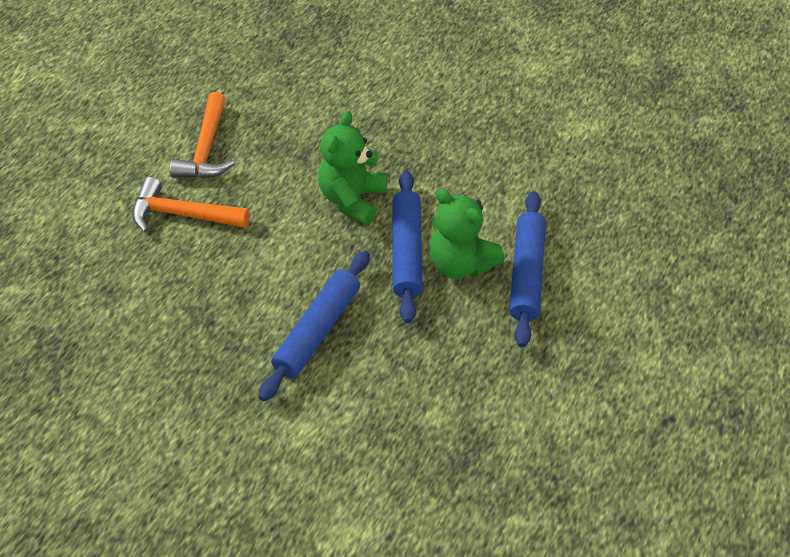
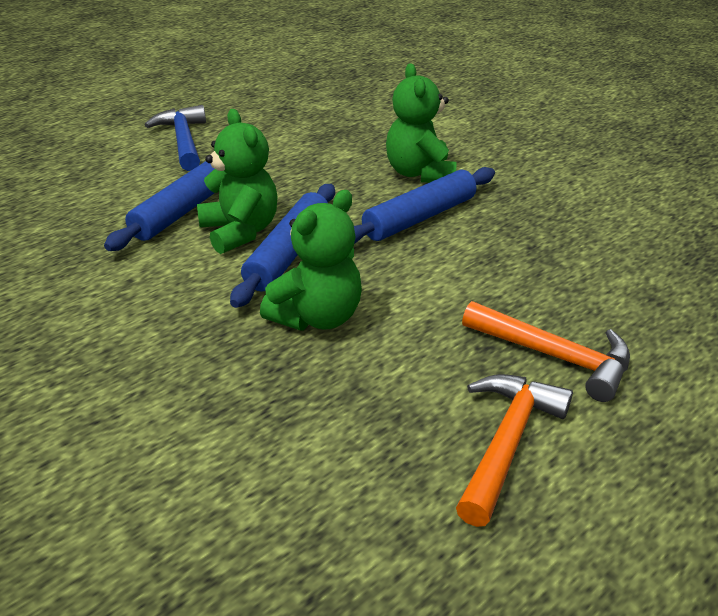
camera: 160 degrees left, 15 degrees down
(341, 404) = (419, 173): none -> green teddy bear
(616, 381) = (183, 141): none -> blue hammer

